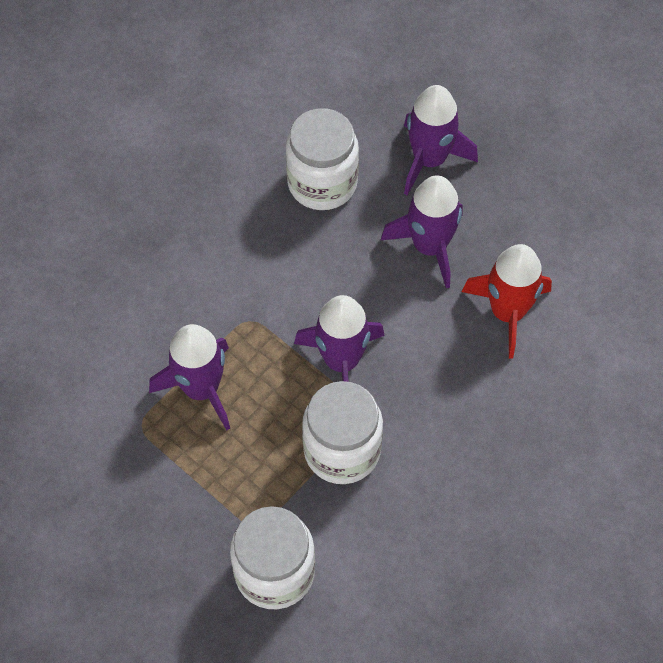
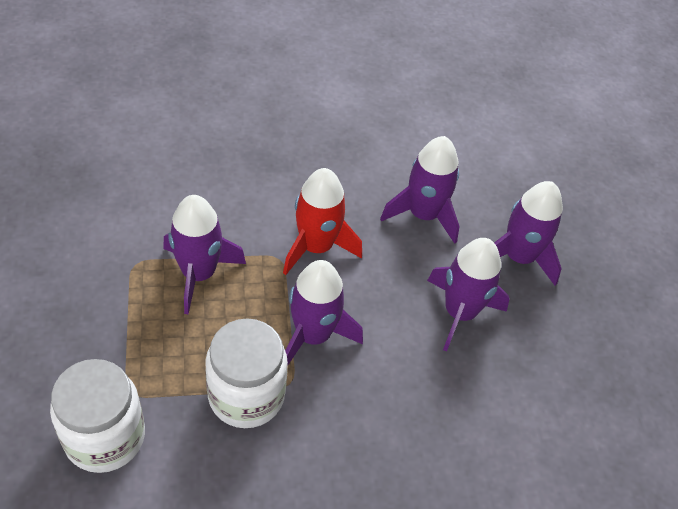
camera: 35 degrees right, 10 degrees down
(322, 183) = (423, 214): white jar -> purple rocket
(507, 312) = (474, 405): red rocket -> red rocket (316, 247)

